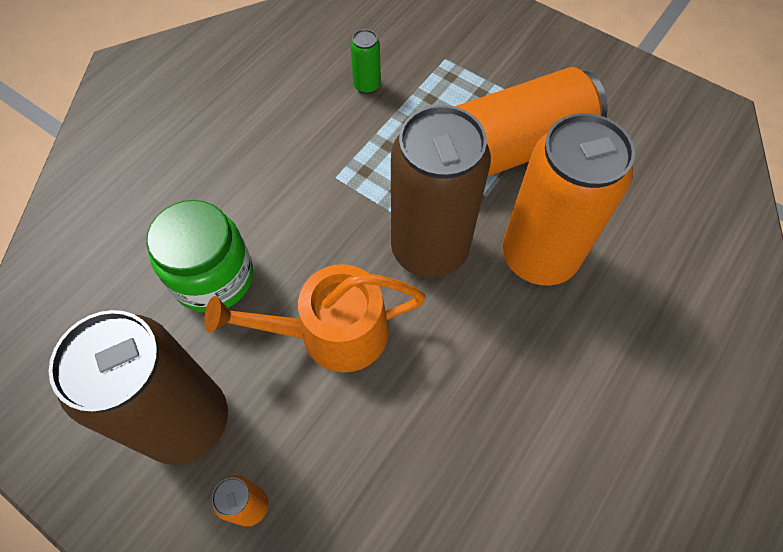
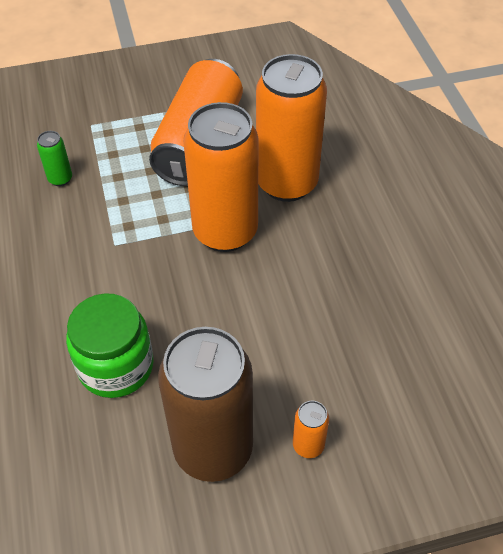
camera: 50 degrees left, 10 degrees down
(332, 333) = (231, 322): orange watering can -> none
(429, 249) = (225, 231): brown can -> orange can

